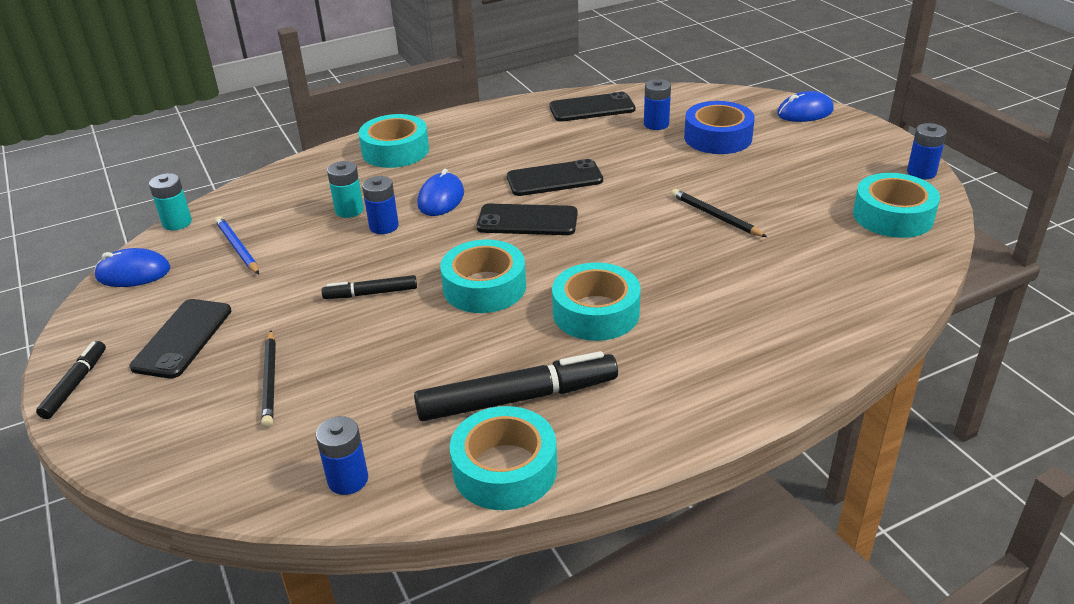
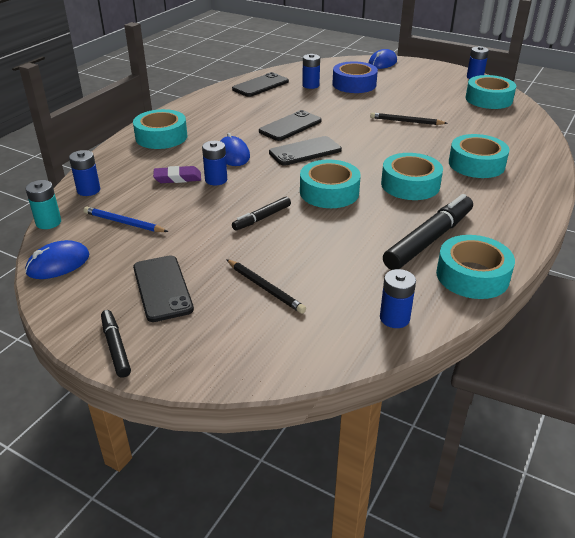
camera: 35 degrees left, 0 degrees up
(251, 197) = (88, 190): none -> blue battery
(349, 210) = (177, 178): turquoise battery -> purple eraser
(728, 314) = (476, 164): none -> turquoise tape

